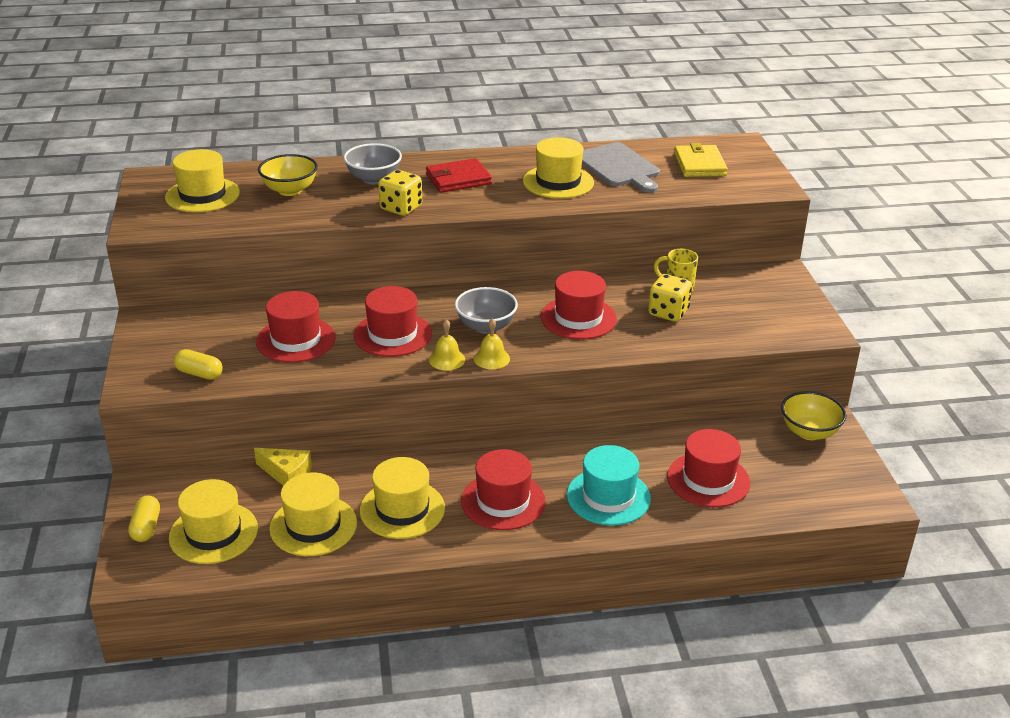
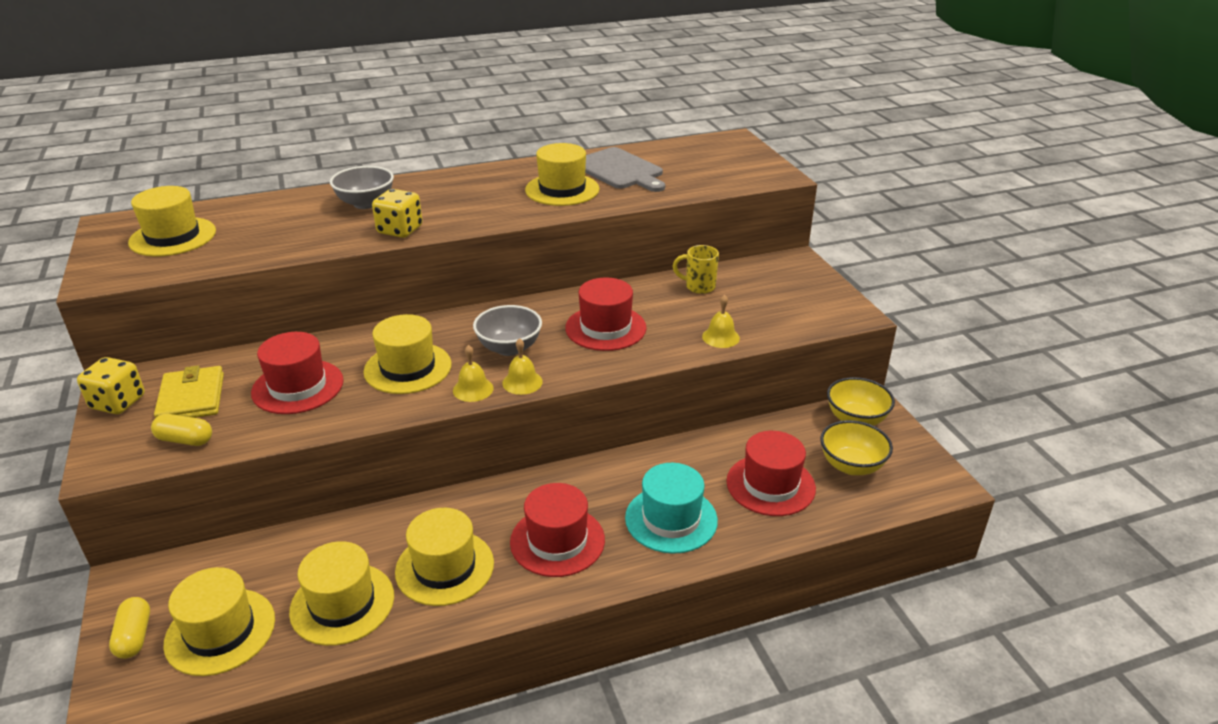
camera: 10 degrees left, 0 degrees up
(287, 474) = (304, 542): yellow cheese -> none
(290, 190) = (273, 223): yellow bowl -> yellow bowl (851, 465)
(392, 334) = (408, 368): red hat -> yellow hat
(458, 179) = (457, 196): red wallet -> none
(668, 312) = (696, 312): yellow dice -> yellow dice (118, 402)
(684, 338) = (720, 337): none -> yellow bell
(699, 164) = (699, 161): yellow wallet -> yellow wallet (191, 398)

